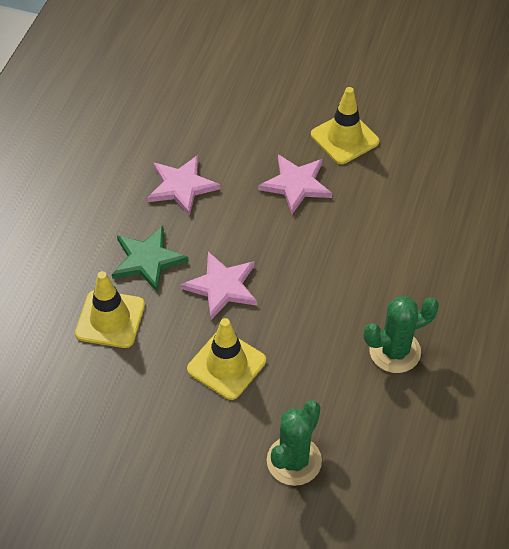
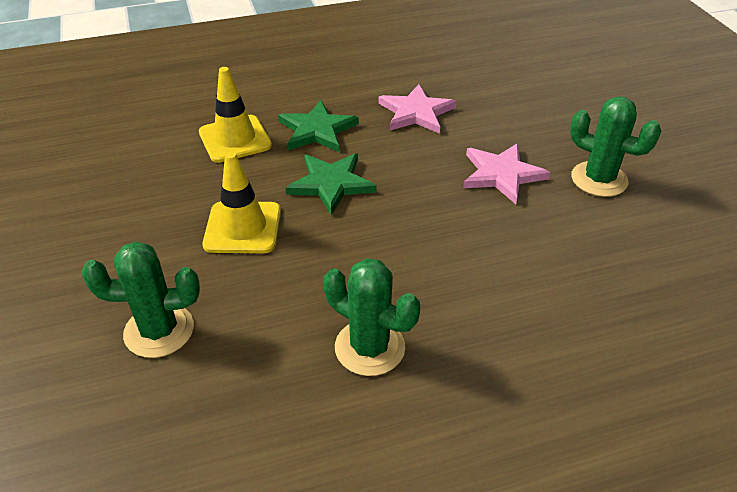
camera: 55 degrees right, 10 degrees down
(222, 287) = (331, 184): pink star -> green star
(344, 138) = (599, 179): yellow traffic cone -> green cactus

